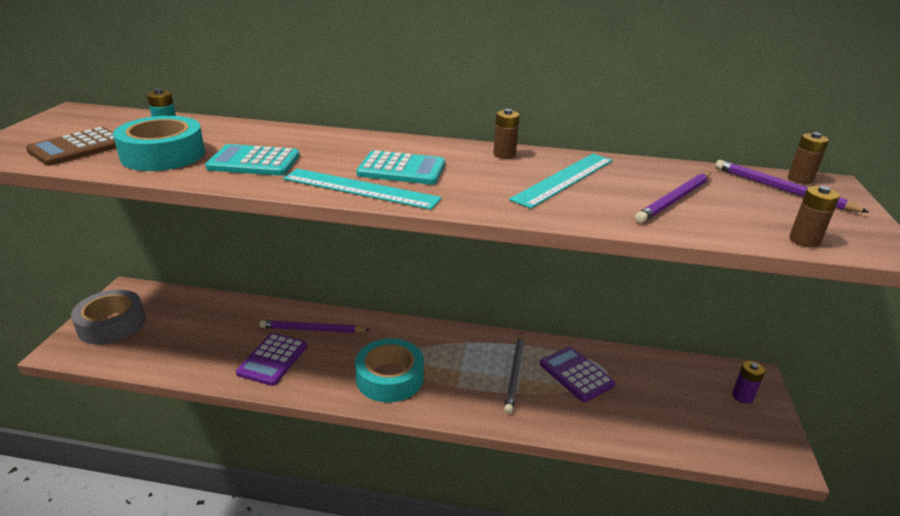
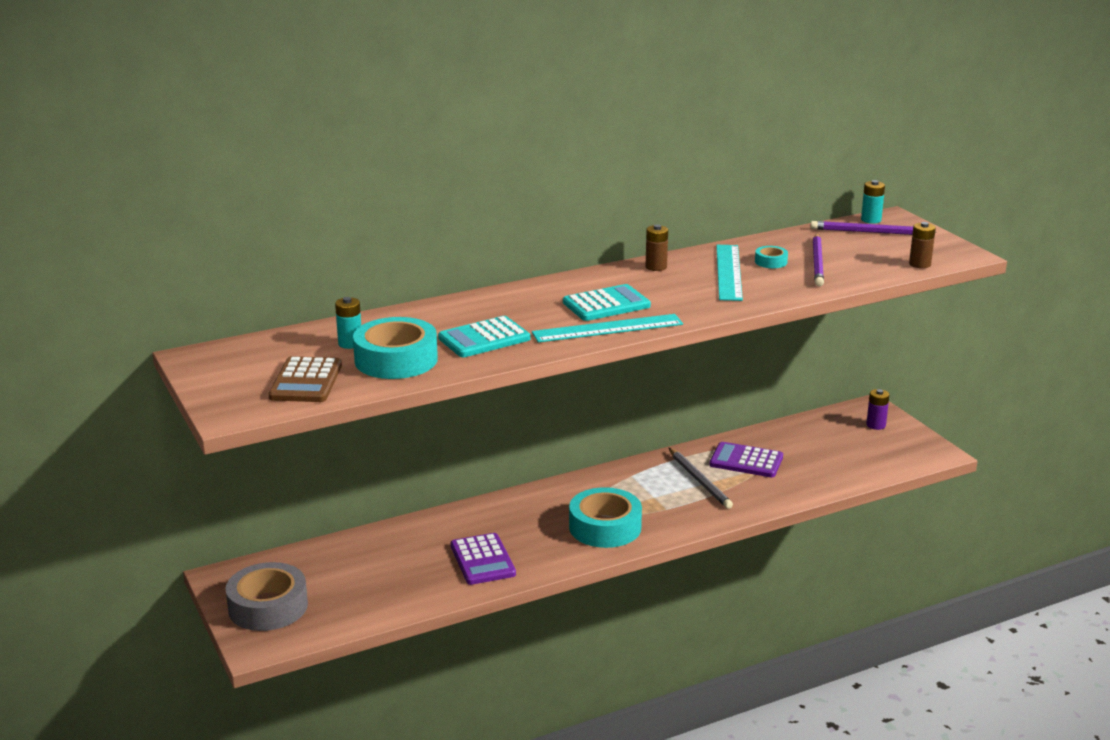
camera: 35 degrees left, 5 degrees down
(312, 330) = (480, 524): purple pencil -> none
(623, 183) = (771, 262): none -> turquoise tape
(800, 179) = (871, 220): brown battery -> turquoise battery

